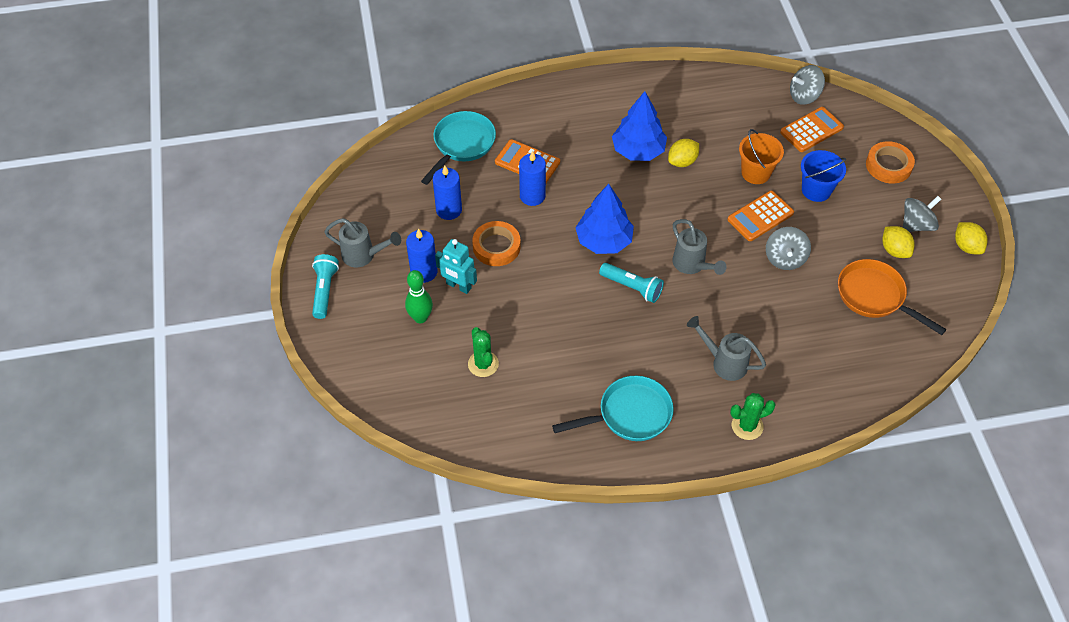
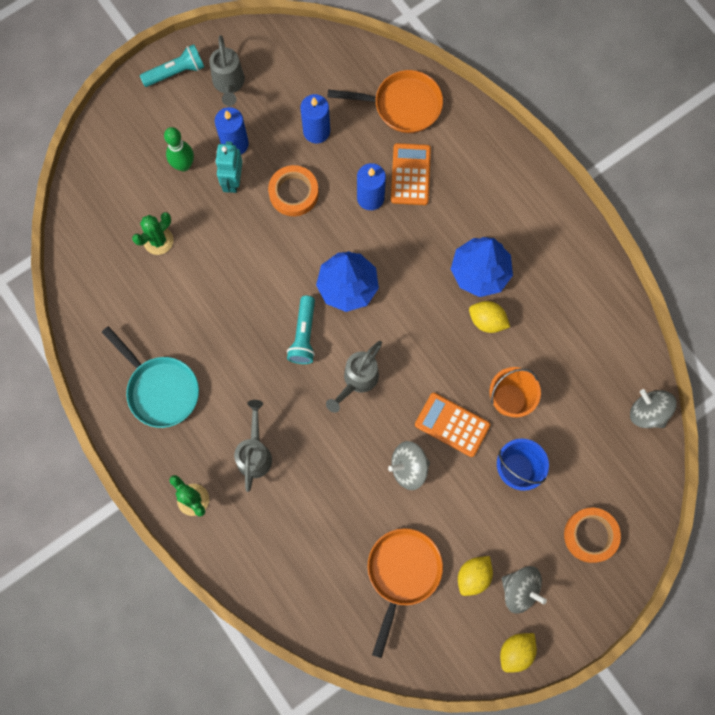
camera: 65 degrees right, 20 degrees up
(462, 145) = (402, 105): turquoise pan -> orange pan
(811, 130) = (600, 437): orange calculator -> none

